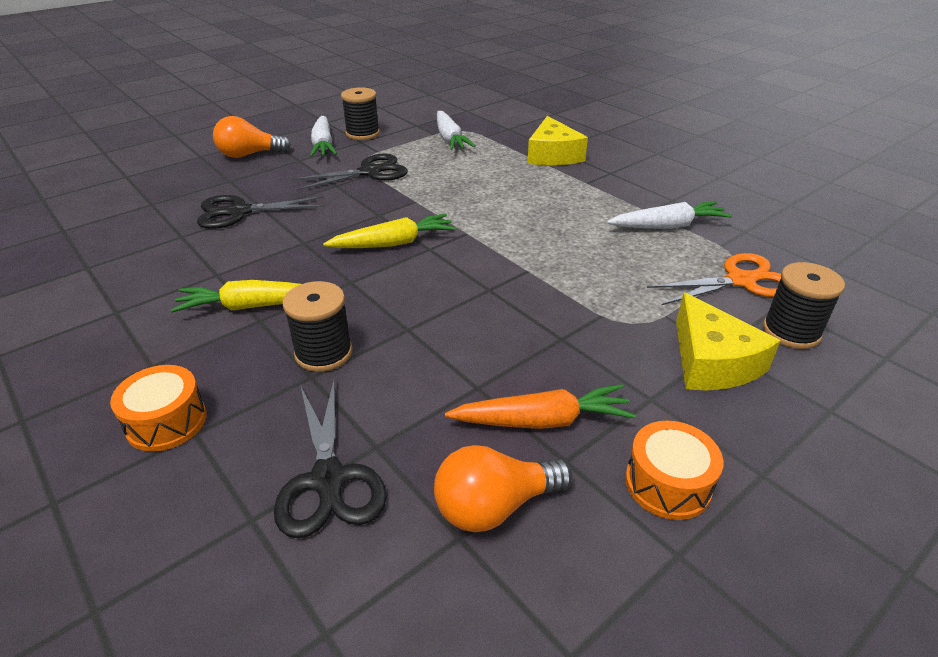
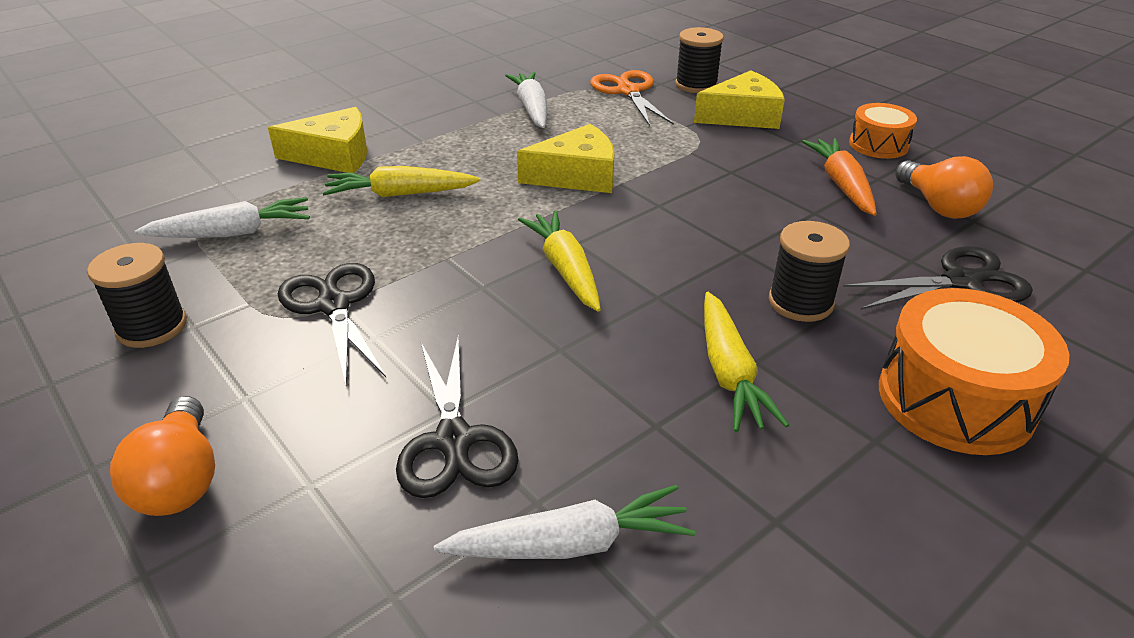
camera: 90 degrees left, 0 degrees up
(166, 422) = (955, 399): orange drum -> orange drum, size x1.70
(323, 145) = (182, 373): white carrot -> white carrot (570, 544)
(499, 180) = (400, 194): none -> yellow carrot
(537, 249) = (577, 176): none -> yellow cheese

